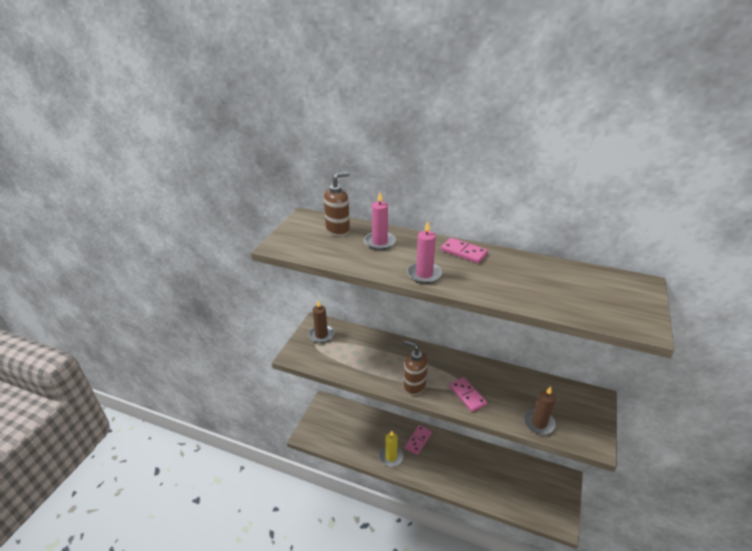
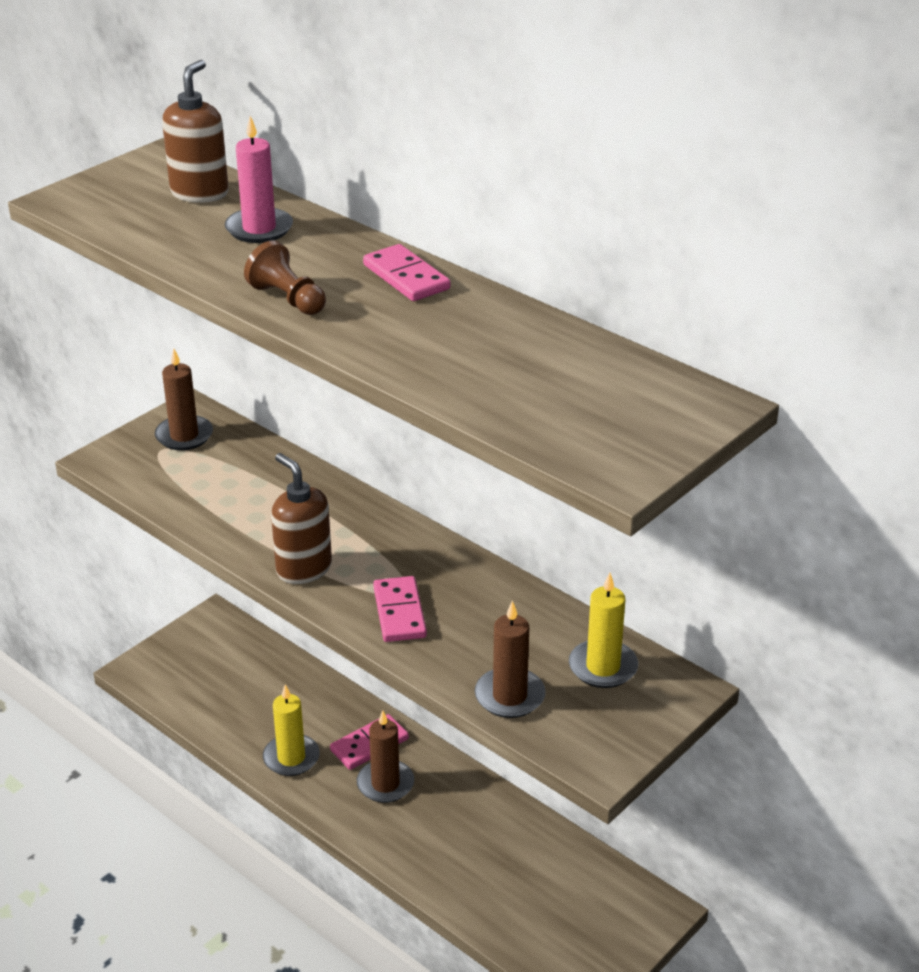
camera: 20 degrees right, 0 degrees up
(338, 230) = (200, 193): brown soap dispenser -> brown soap dispenser turned 60 degrees counterclockwise
(424, 274) = (288, 299): pink candle -> brown pawn
(434, 456) = (385, 784): none -> brown candle
(562, 397) = (603, 667): none -> yellow candle

